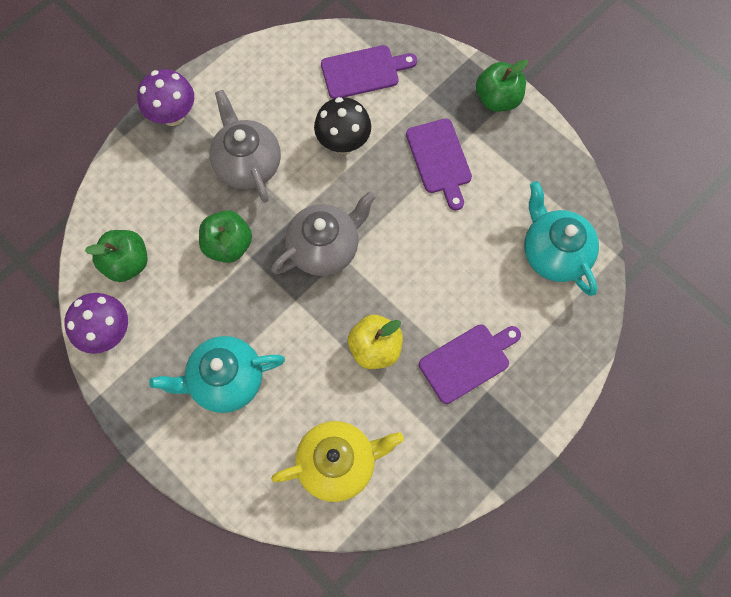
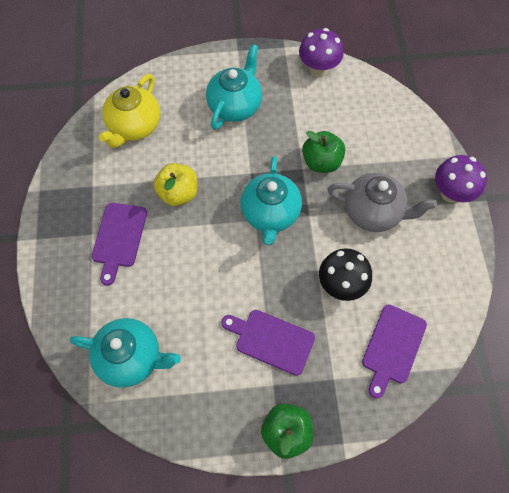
camera: 130 degrees right, 5 degrees down
(127, 263) = (356, 103): green apple -> none
(325, 248) = (270, 214): grey teapot -> turquoise teapot

